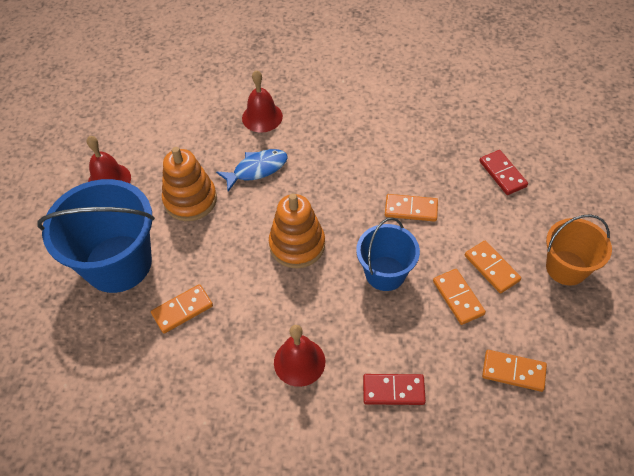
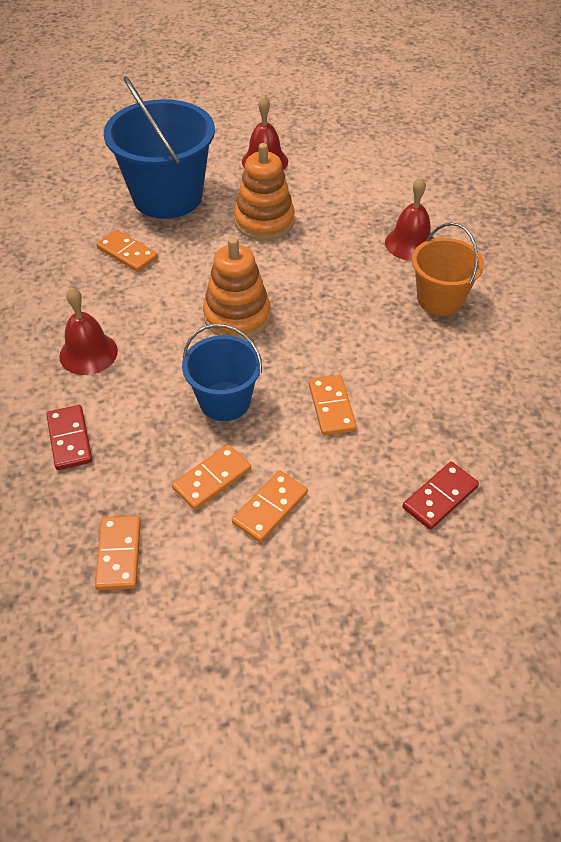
camera: 70 degrees right, 5 degrees down
(257, 169) = (329, 259): blue fish -> none
(566, 268) = (301, 598): orange bucket -> orange bucket (440, 299)

